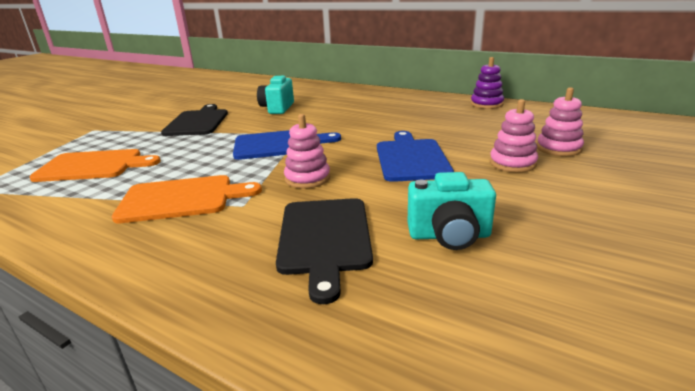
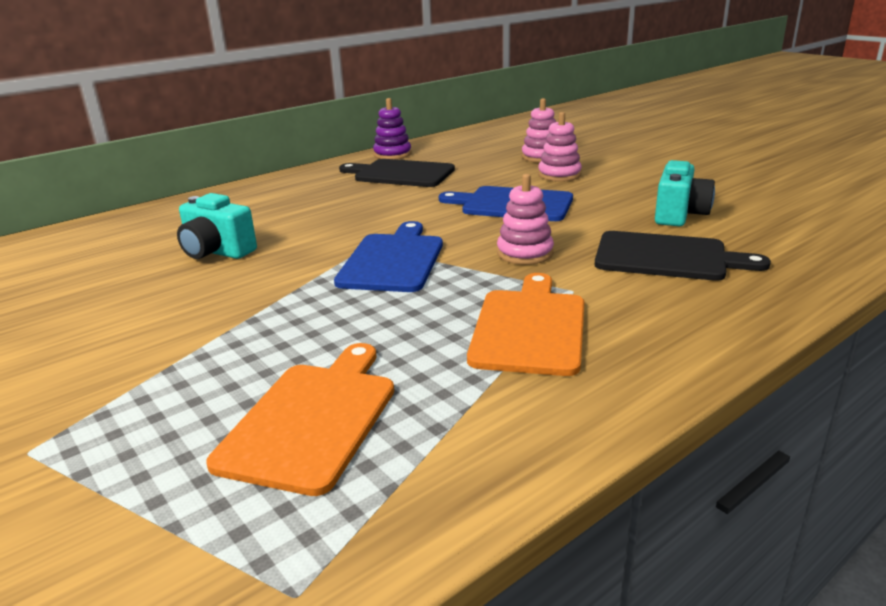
camera: 70 degrees left, 0 degrees up
(198, 122) = (183, 319): black cutting board -> black cutting board (400, 174)

